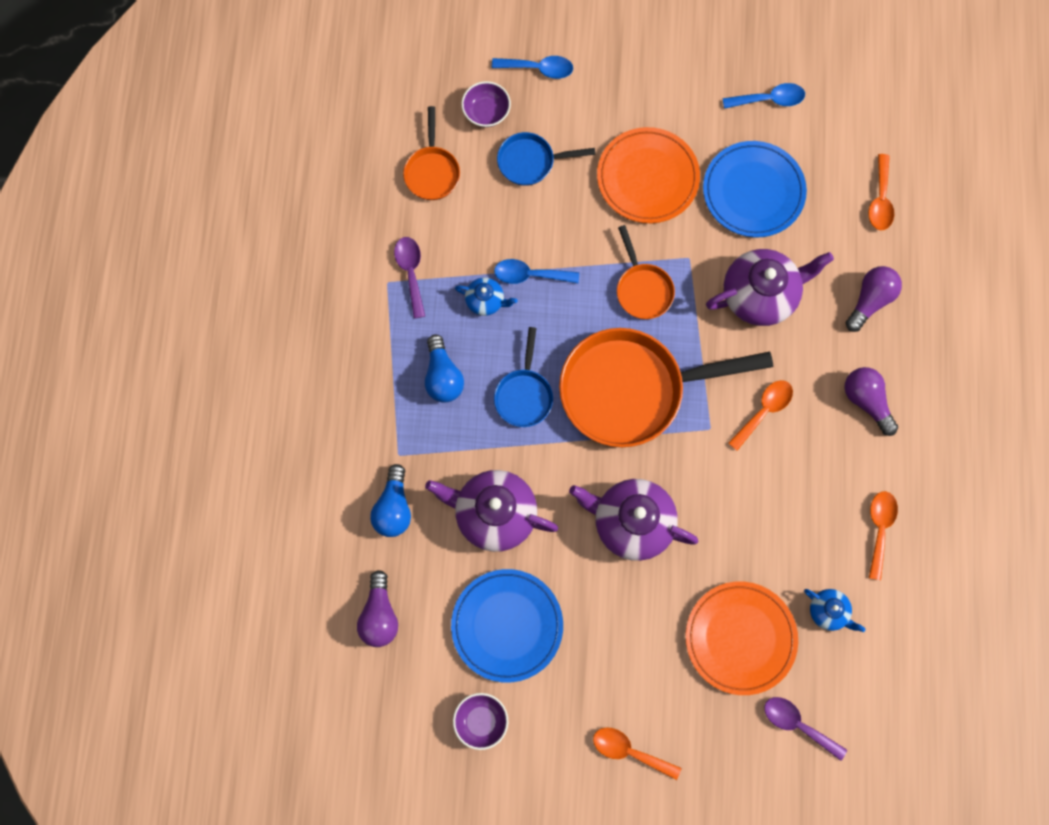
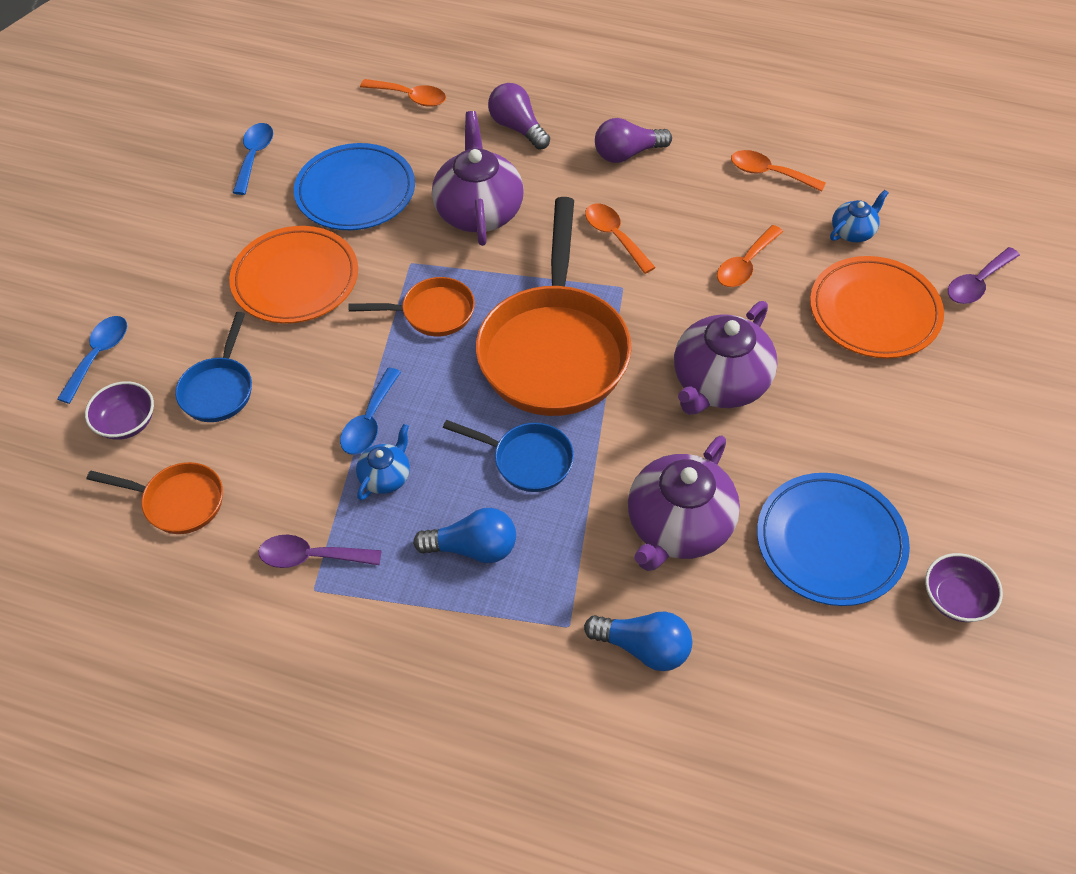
camera: 75 degrees left, 20 degrees down
(379, 615) = (795, 697): purple light bulb -> none
(629, 751) = (1001, 444): orange spoon -> orange spoon (745, 265)

